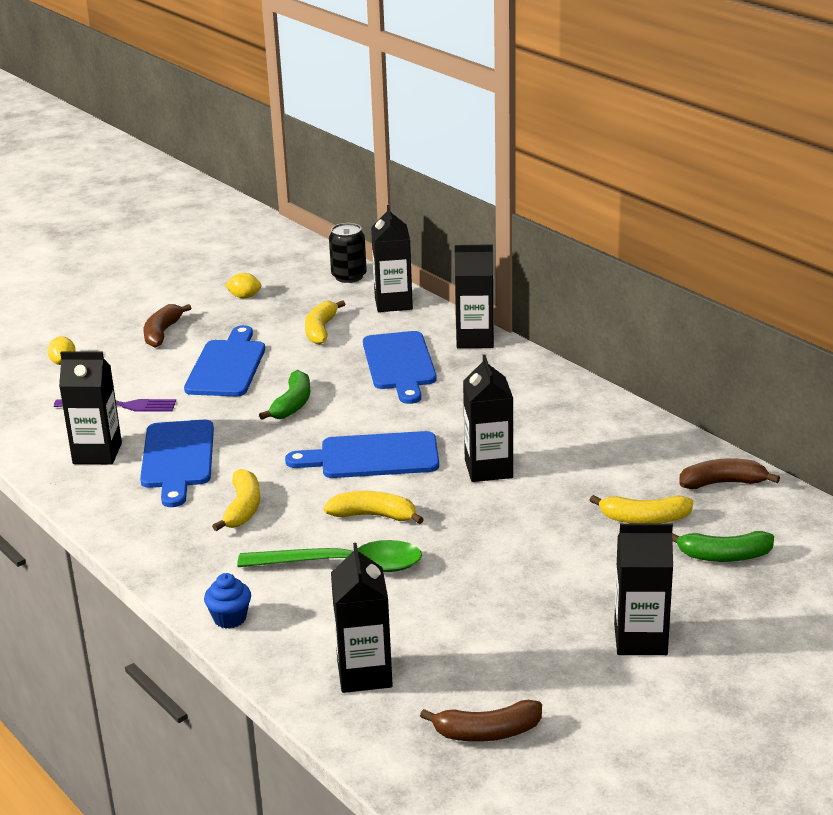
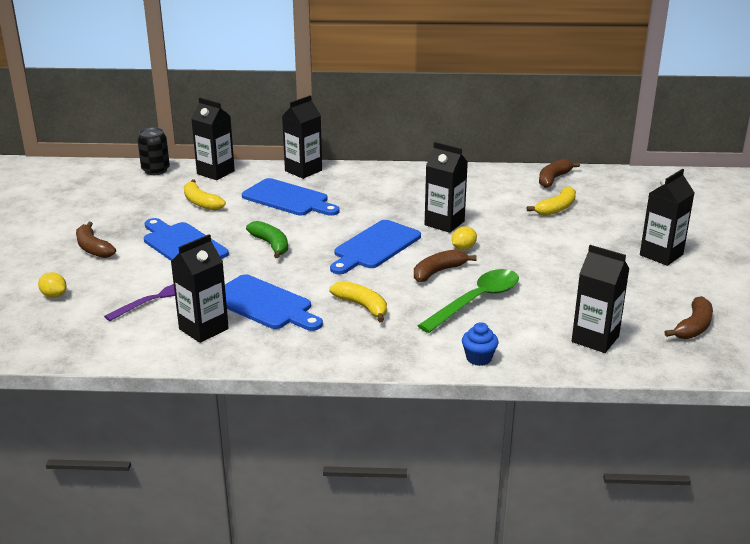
camera: 50 degrees left, 0 degrees up
(244, 297) = (107, 206): yellow lemon -> yellow lemon (463, 248)
(373, 516) = (438, 272): yellow banana -> brown banana
(724, 556) = (617, 206): green banana -> none

